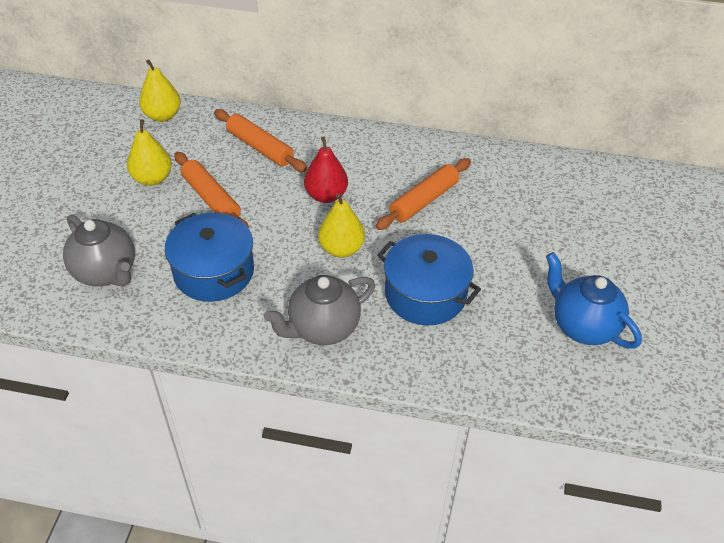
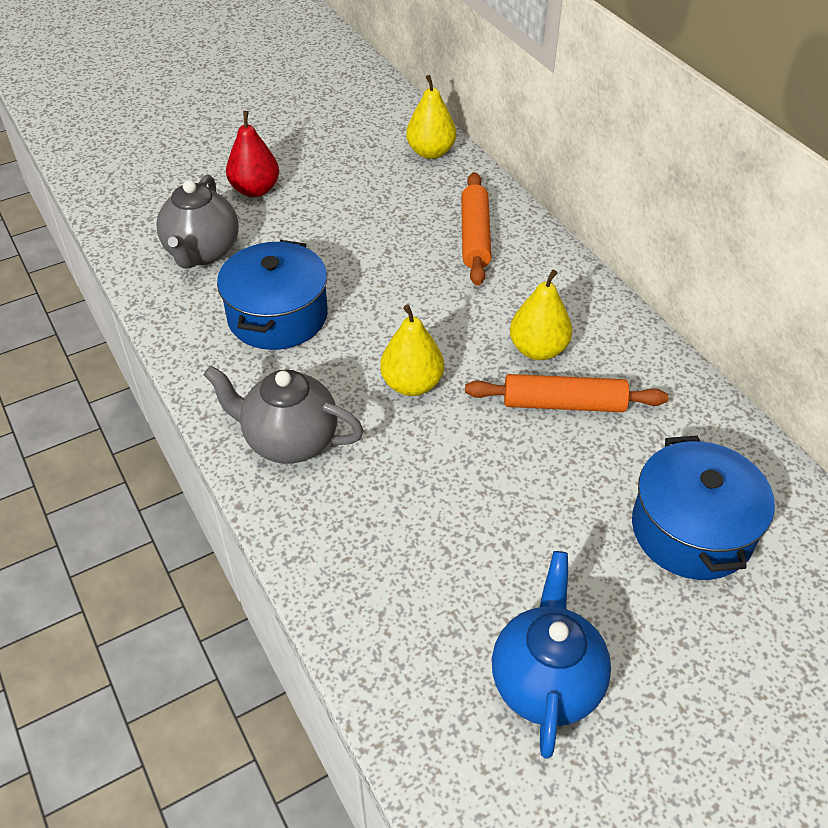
camera: 50 degrees right, 0 degrees up
(152, 178) = (345, 201): yellow pear -> yellow pear (538, 349)
(211, 198) = (367, 252): orange rolling pin -> none
(326, 195) = (471, 324): red pear -> red pear (255, 190)
(425, 294) = (426, 494): blue pot -> blue pot (692, 530)

